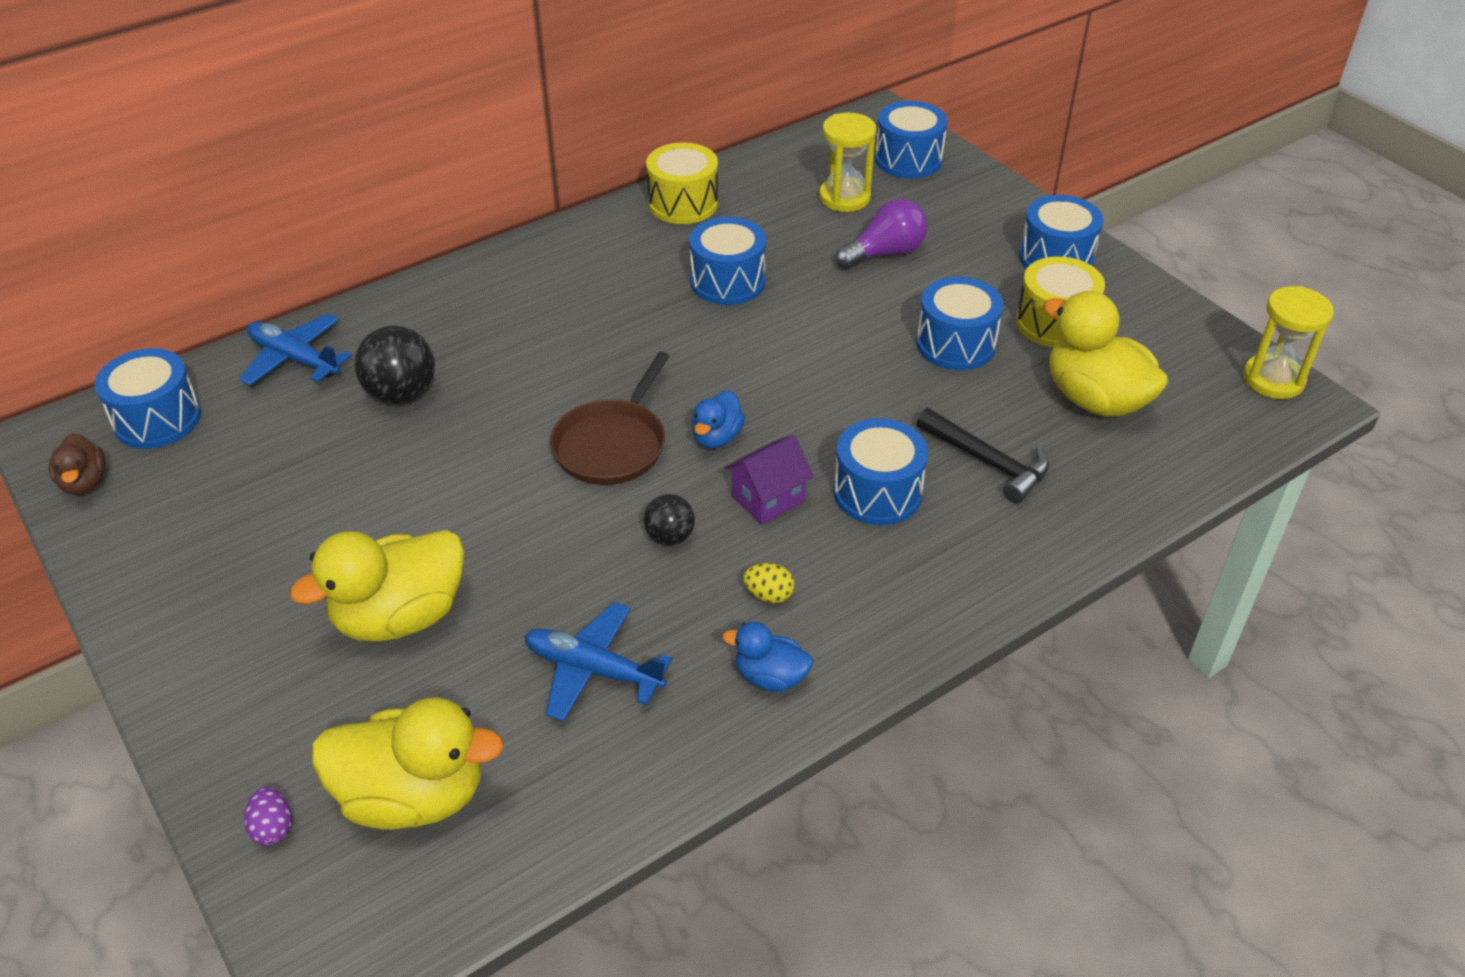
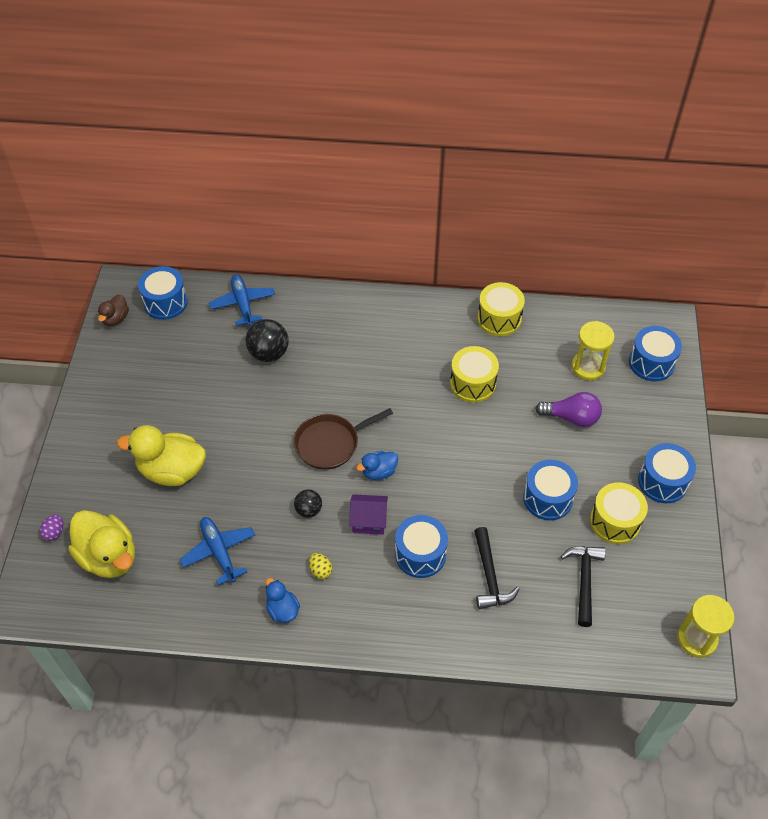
camera: 40 degrees right, 10 degrees up
(727, 281) = (473, 383): blue drum -> yellow drum
(1095, 399) = (584, 580): yellow duck -> black hammer

